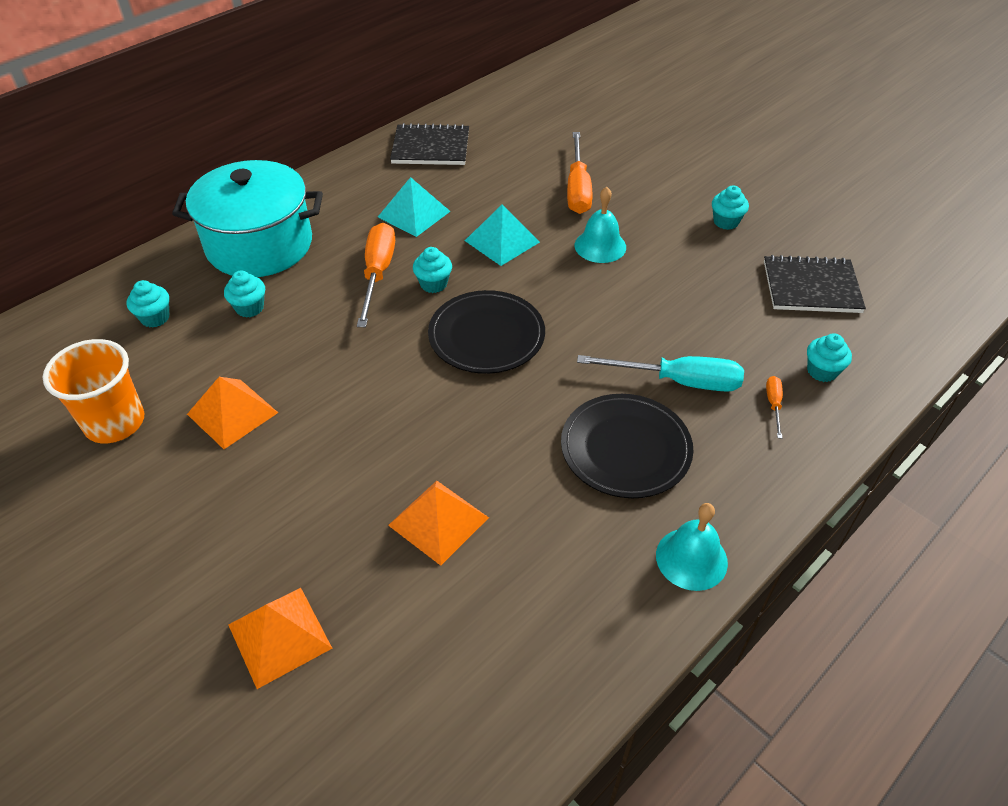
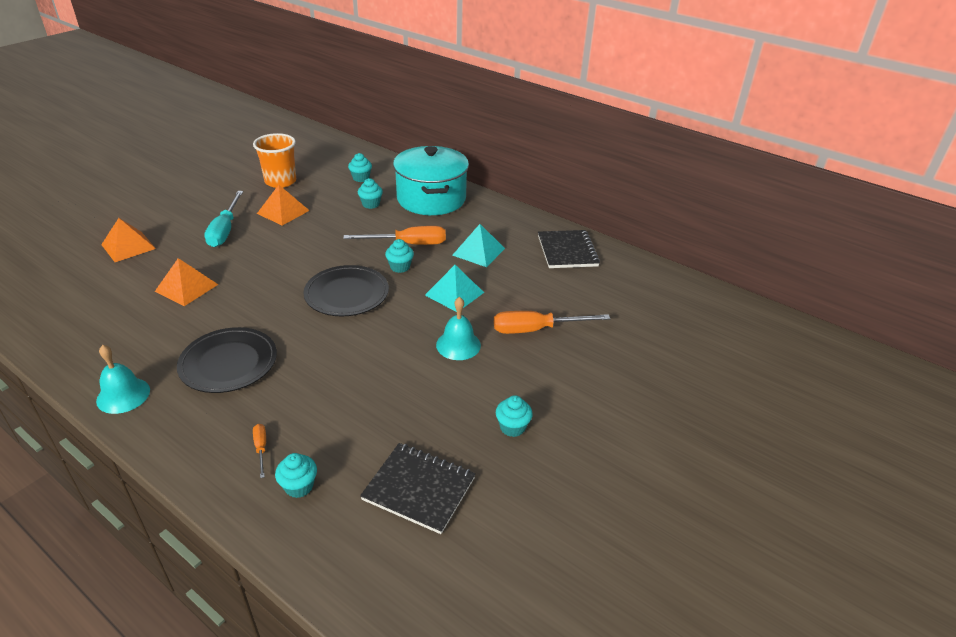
camera: 80 degrees right, 10 degrees down
(677, 381) = (293, 390): turquoise screwdriver -> turquoise screwdriver (225, 230)
(773, 405) = (261, 448): orange screwdriver -> orange screwdriver turned 105 degrees counterclockwise
(811, 287) = (419, 489): black notebook -> black notebook turned 60 degrees counterclockwise

